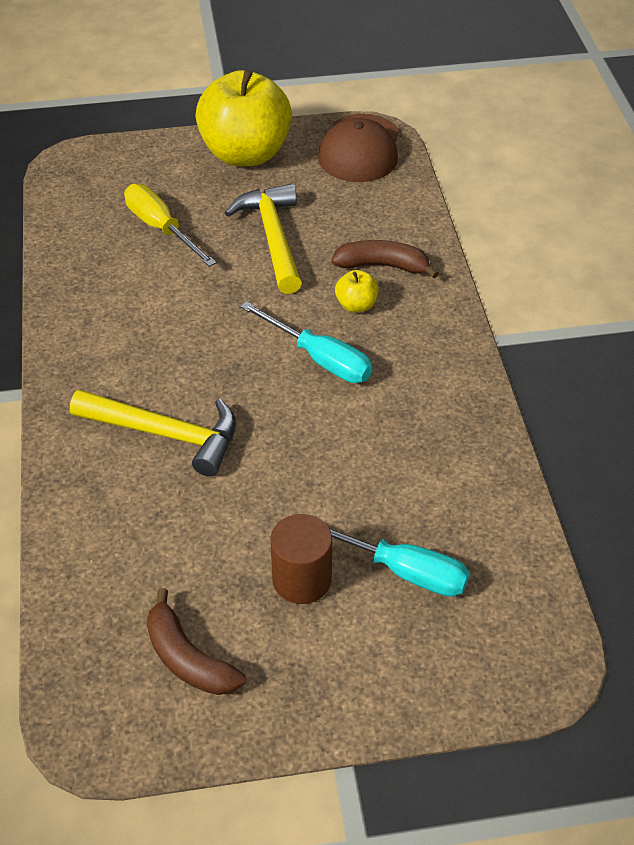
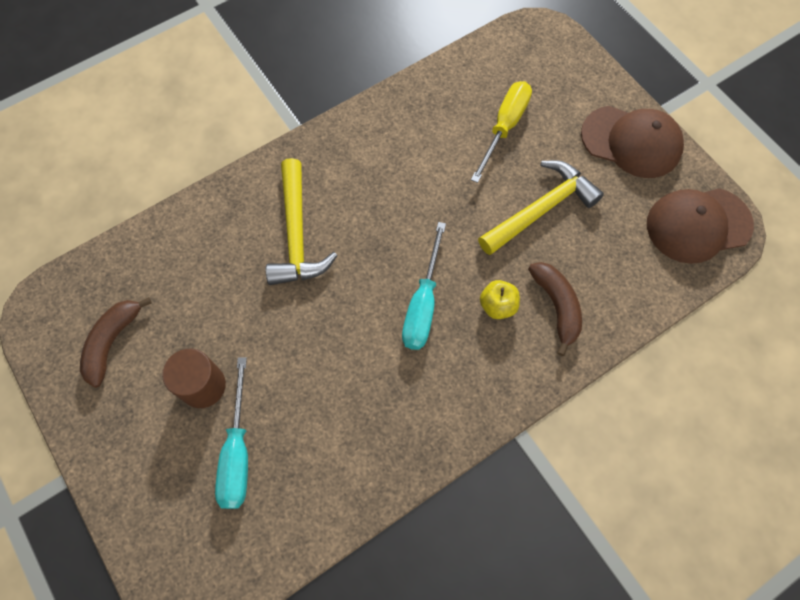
camera: 65 degrees right, 20 degrees up
(245, 154) = (631, 142): yellow apple -> brown cap

